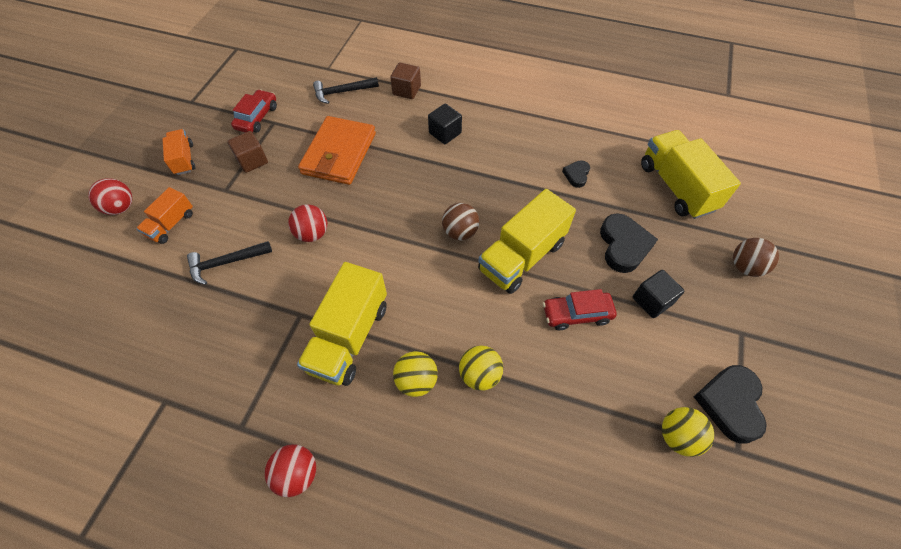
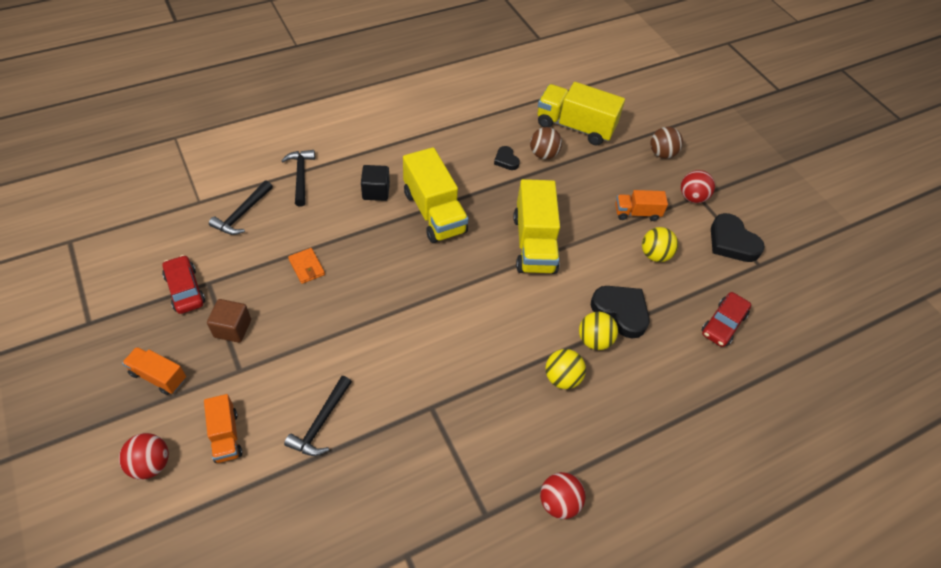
camera: 50 degrees left, 5 degrees down
(312, 234) = (365, 344): red ball -> red ball (692, 197)
(339, 153) = (306, 267): orange wallet -> orange wallet, size x0.43
(349, 337) = (485, 390): yellow truck -> yellow truck (434, 212)
(406, 90) = (300, 176): brown cube -> black hammer
(460, 232) = (475, 258): brown ball -> brown ball (543, 154)
(577, 314) = (606, 255): red car -> red car (723, 324)
(623, 245) = (585, 189): black heart -> black heart (621, 312)
(652, 301) = (637, 213): black cube -> orange truck
(677, 436) = (727, 282): yellow ball -> yellow ball (654, 255)

